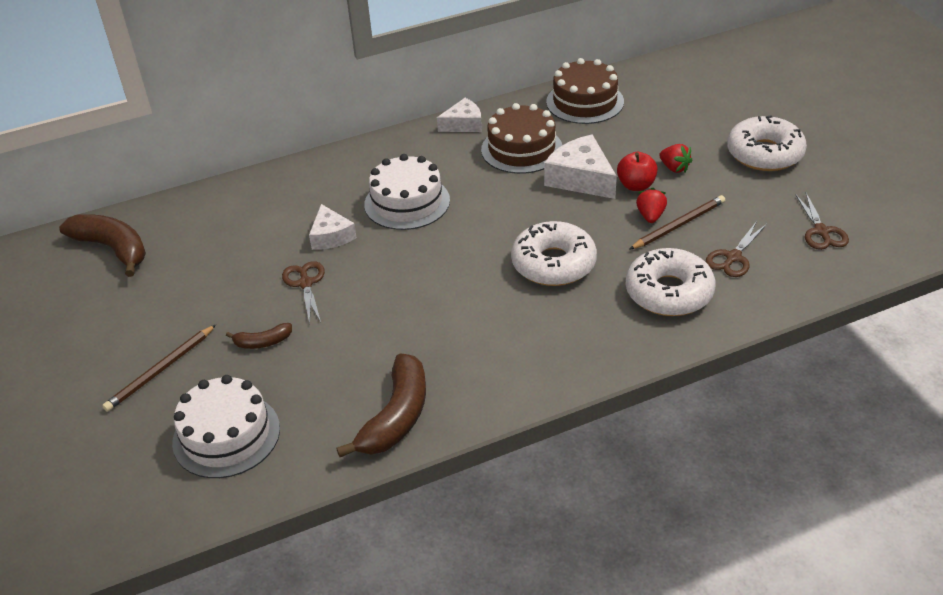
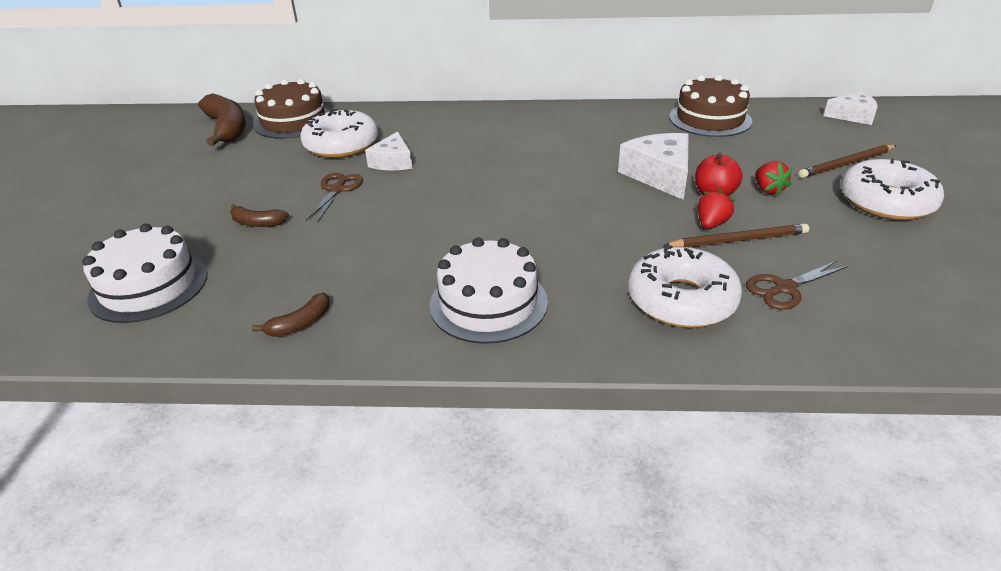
camera: 25 degrees right, 5 degrees down
(161, 370) = (162, 219): brown pencil -> brown pencil (847, 164)
(396, 417) = (300, 323): brown banana -> brown banana, size x0.50
(407, 202) = (479, 154): white cake -> white cake (488, 303)
(463, 124) = (580, 111): white cheese -> white cheese (852, 116)
(521, 149) = (619, 140): brown cake -> brown cake (293, 121)
(553, 264) = (574, 237): white donut -> white donut (341, 145)
(821, 231) = (920, 294): brown scissors -> none

